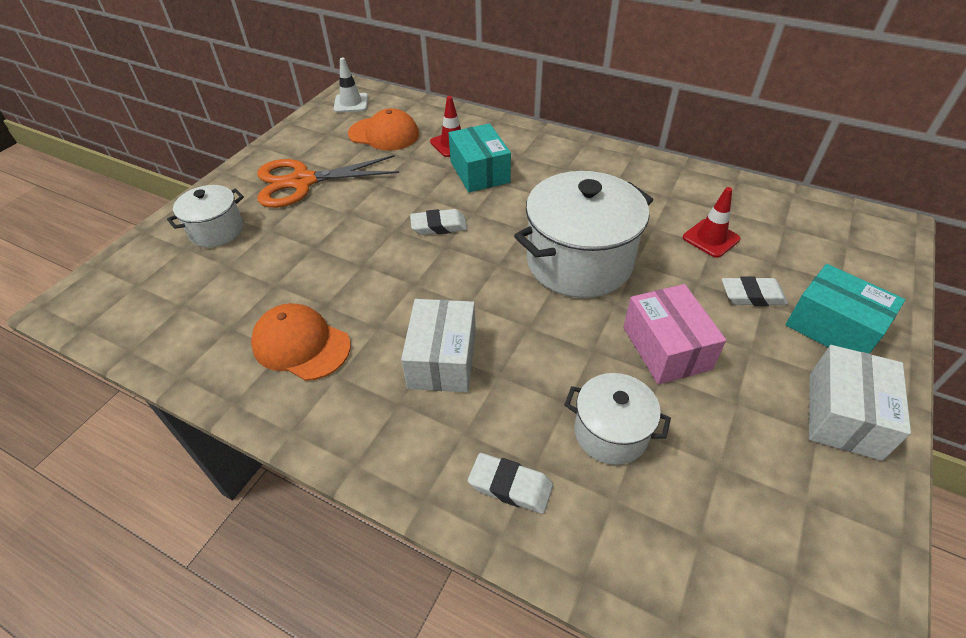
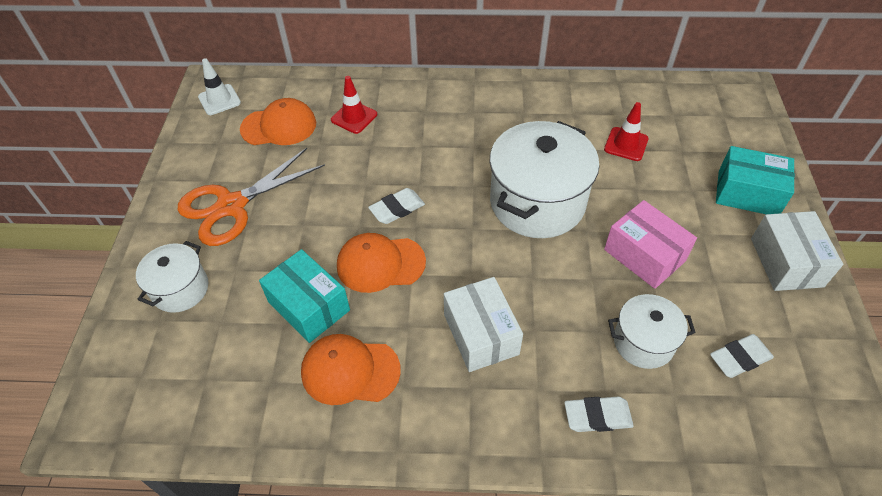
camera: 25 degrees left, 5 degrees up
(392, 266) = (380, 264): none -> orange cap
(479, 172) = (398, 140): turquoise box -> turquoise box (309, 306)
(752, 295) = (681, 186): white eraser -> white eraser (739, 358)

